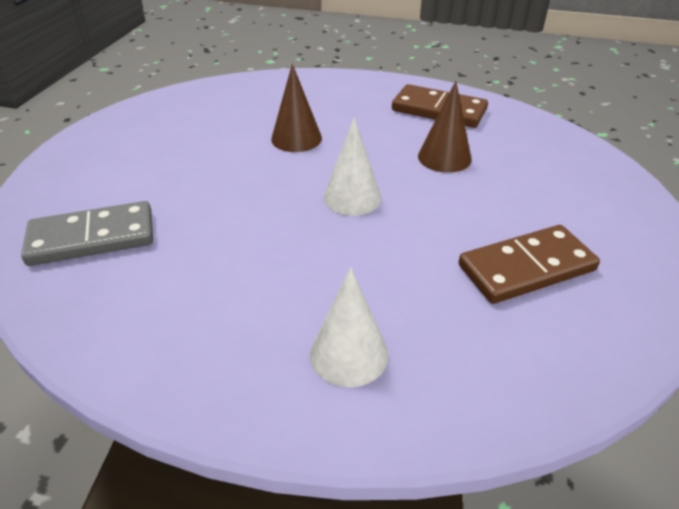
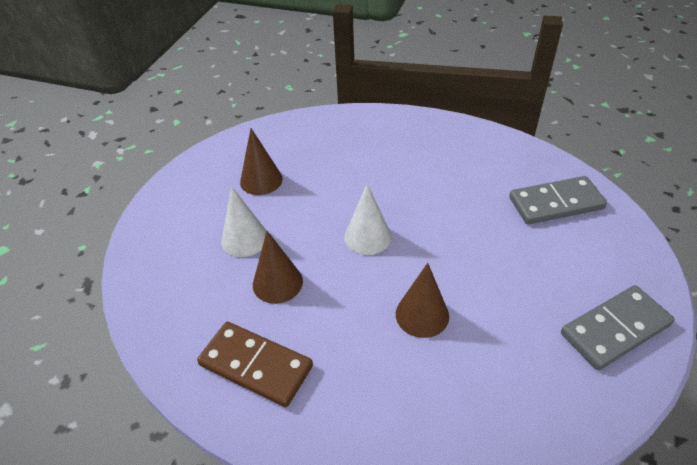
camera: 175 degrees left, 5 degrees up
(124, 132) = (615, 329): none -> grey domino
(349, 354) = (375, 138): white cone -> white cone (244, 239)
(526, 268) = (261, 180): brown domino -> brown cone

